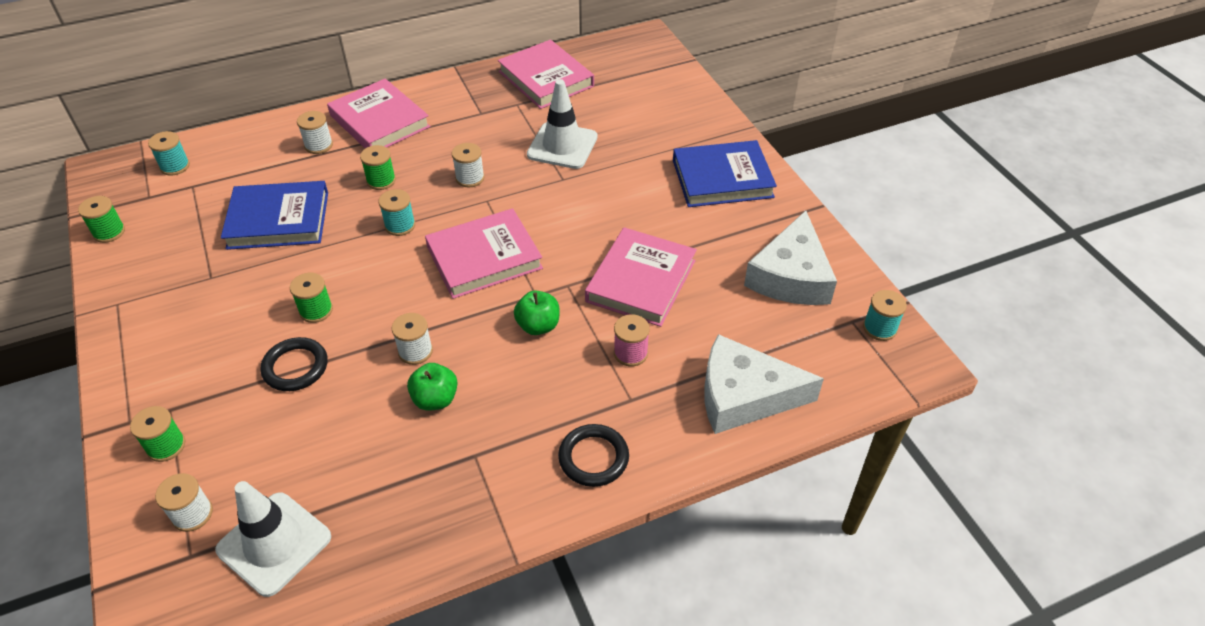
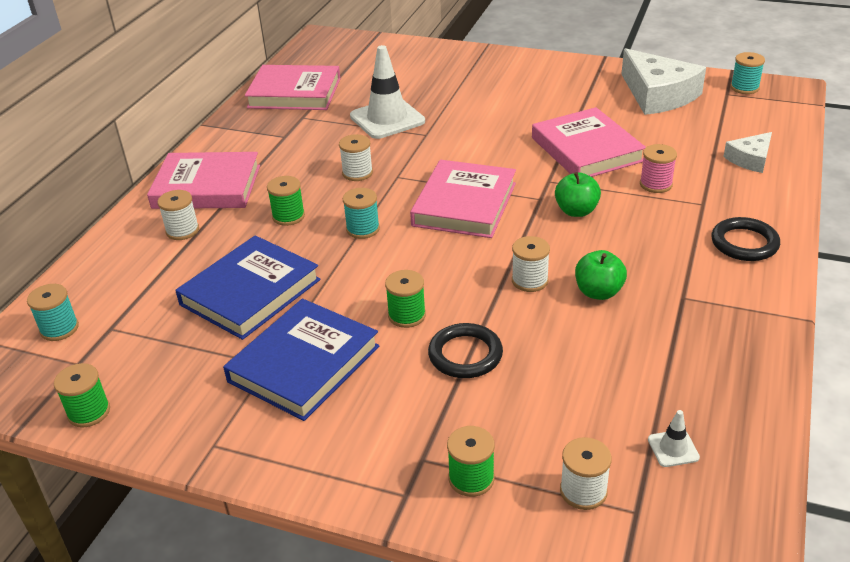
camera: 45 degrees left, 10 degrees down
(274, 543) = (673, 448): white traffic cone -> white traffic cone, size x0.43
(722, 179) = (525, 76): blue book -> blue book (304, 364)
(744, 396) = (750, 159): white cheese -> white cheese, size x0.53

